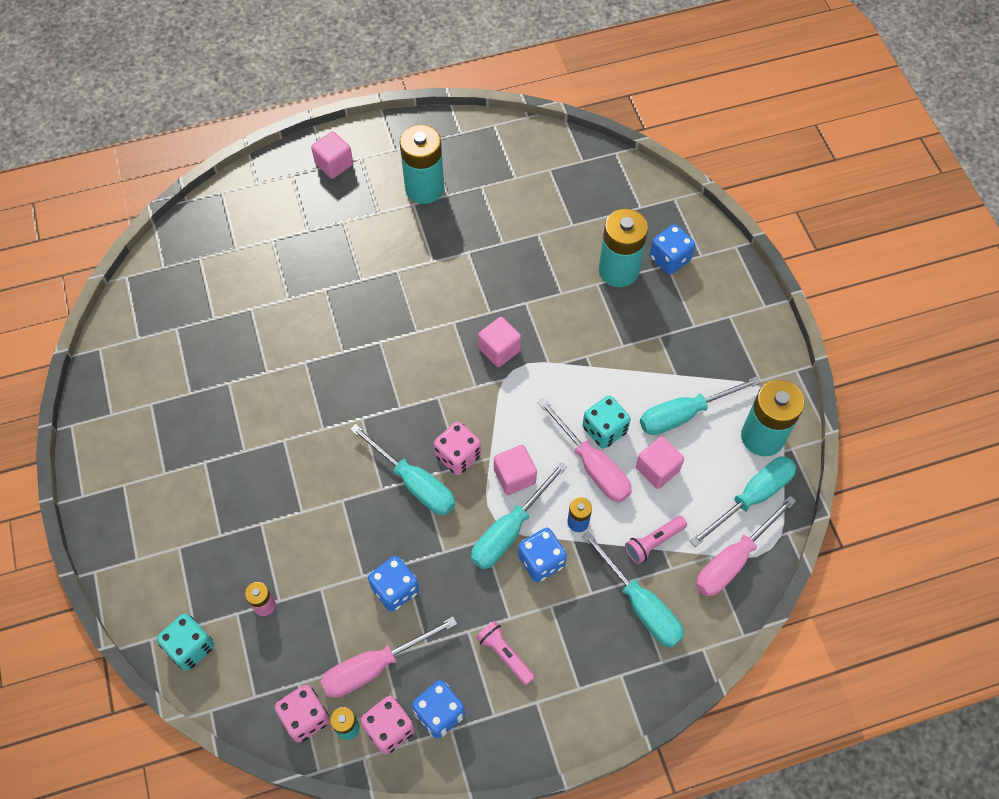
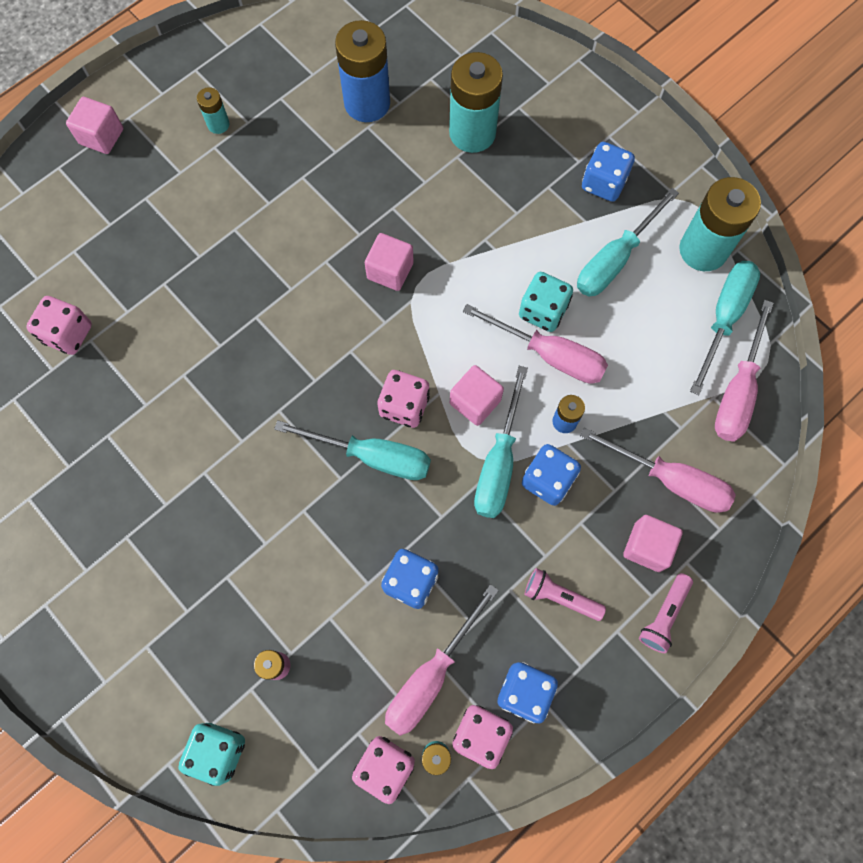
camera: 25 degrees left, 10 degrees up
(238, 298) = (68, 334): none -> pink dice
(424, 188) = (218, 124): turquoise battery -> turquoise battery, size x0.48
(546, 216) = (367, 103): none -> blue battery
(640, 605) = (670, 480): turquoise screwdriver -> pink screwdriver
(653, 542) = (650, 408): pink flashlight -> pink flashlight (664, 615)
(657, 469) = (616, 329): pink cube -> pink cube (647, 547)
(669, 259) = (518, 99): blue dice -> blue dice (603, 183)

